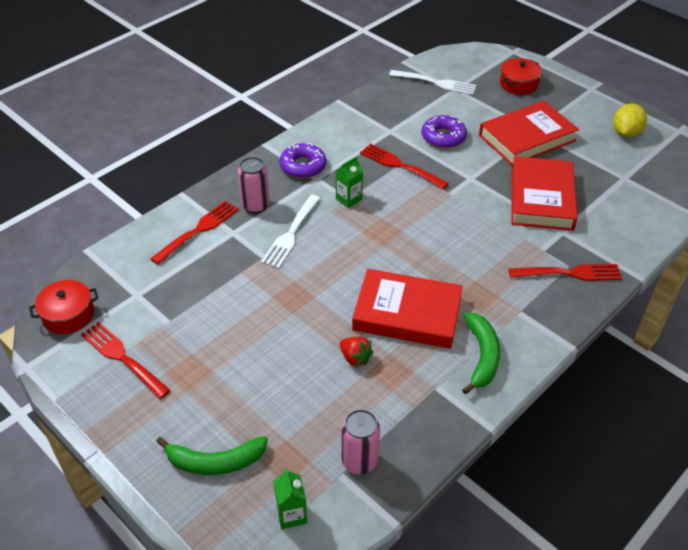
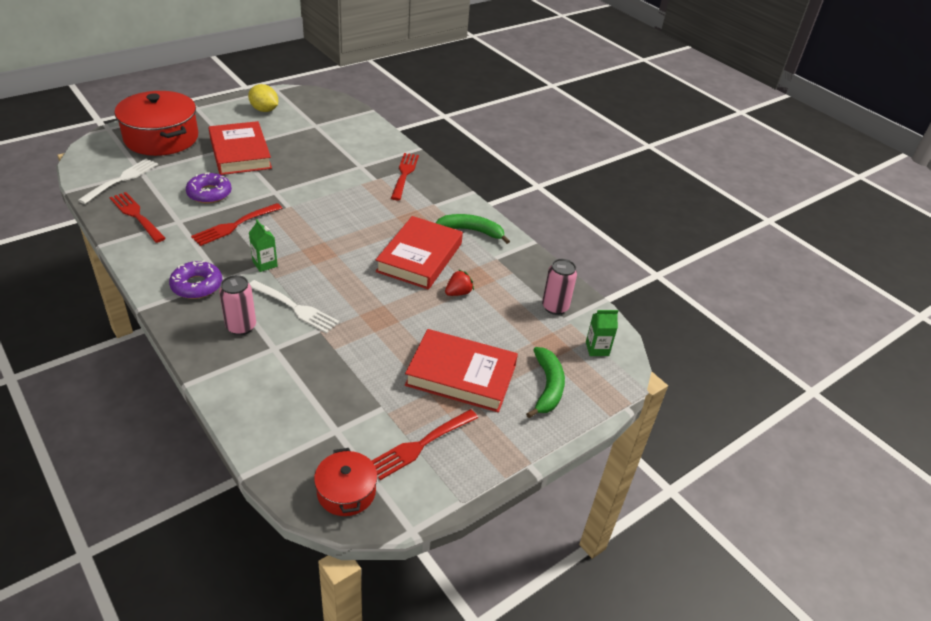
camera: 85 degrees left, 5 degrees down
(198, 230) = (258, 374): red fork -> red fork (136, 215)
(518, 84) = (161, 138): red pot -> red pot, size x1.95
(541, 198) = (319, 165): red book -> red book (461, 375)

